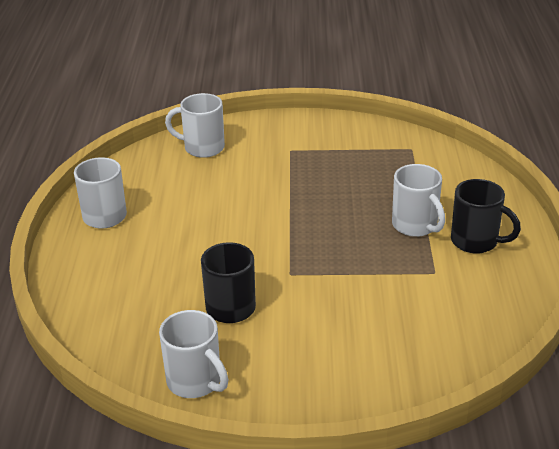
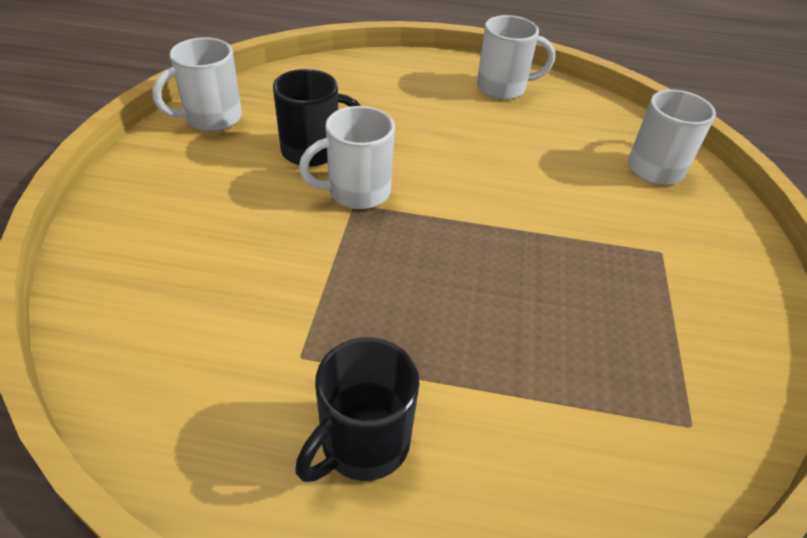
camera: 95 degrees right, 10 degrees up
(416, 226) = (429, 363): white mug -> white mug (356, 192)

